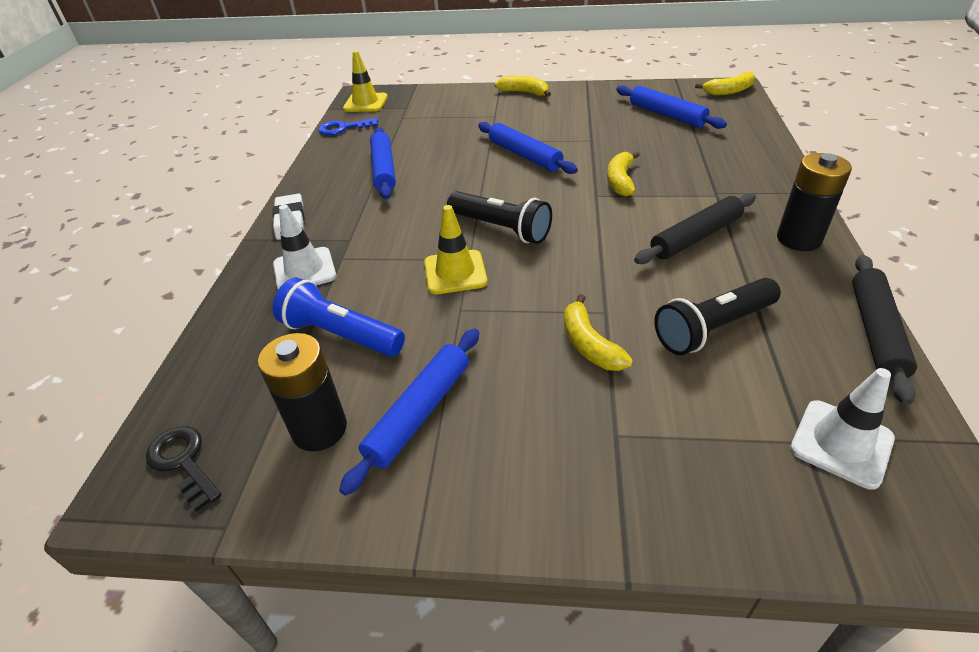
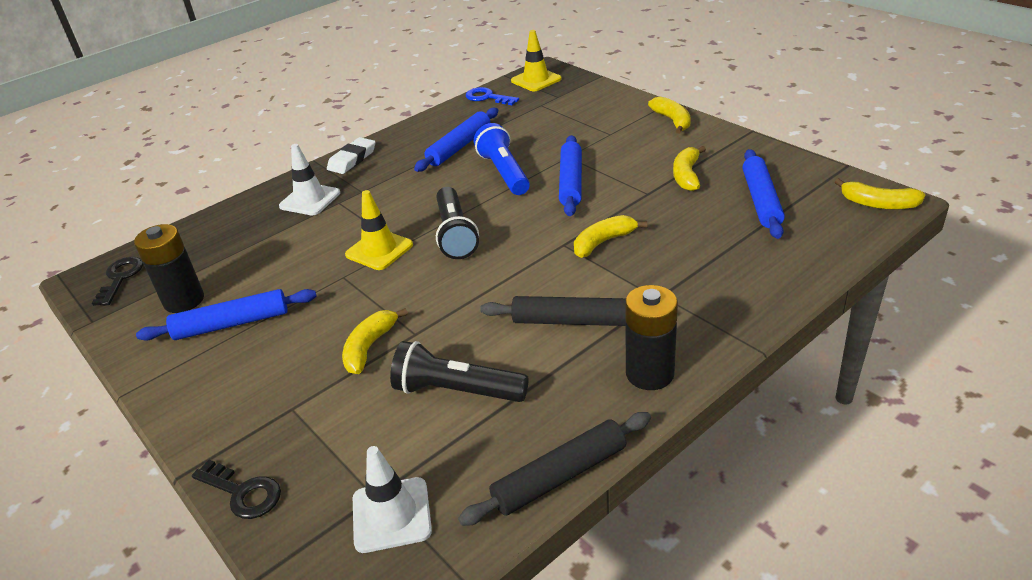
camera: 45 degrees right, 5 degrees down
(341, 335) = (267, 253): blue flashlight -> blue flashlight (504, 173)
(596, 119) = (686, 175): none -> yellow banana
(711, 533) = (243, 493): none -> black key

